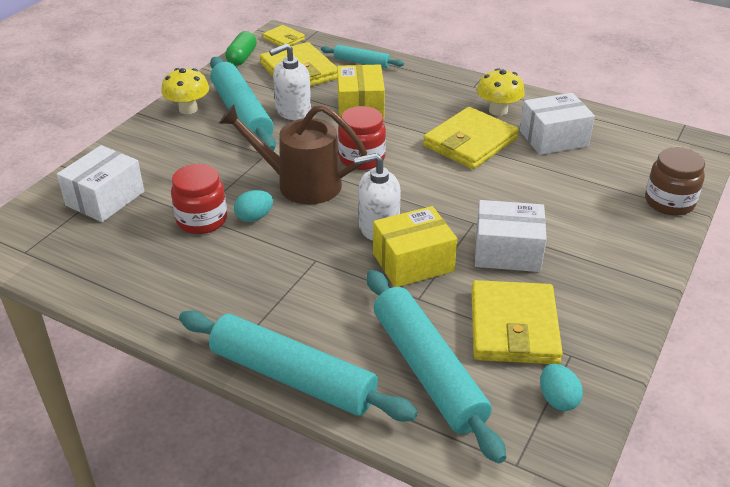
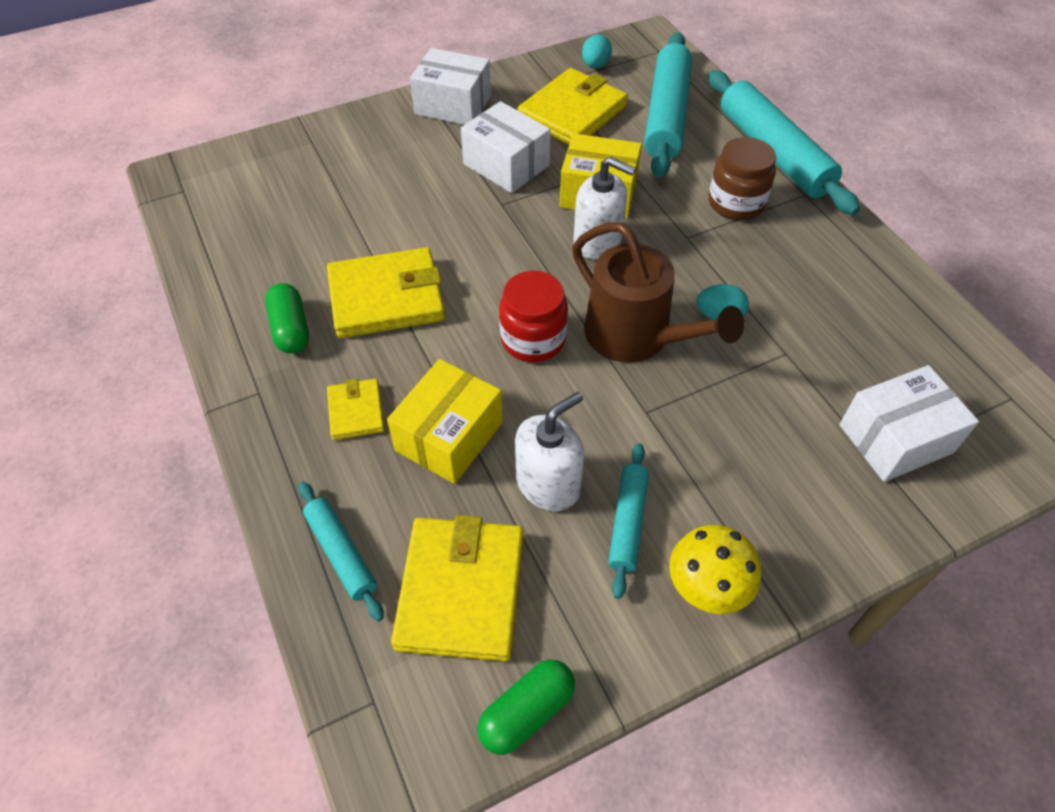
camera: 145 degrees left, 15 degrees up
(202, 220) = (781, 341): red jar -> none
(242, 113) = (627, 522): turquoise rolling pin -> turquoise rolling pin, size x0.52
(284, 39) = (400, 738): yellow wallet -> yellow wallet (356, 411)
(293, 111) = (548, 483): white soap dispenser -> white soap dispenser turned 45 degrees counterclockwise
(498, 110) = (291, 329): yellow mushroom -> green capsule
(553, 138) = (294, 255): white box -> white box (453, 105)
(669, 202) = (308, 139): brown jar -> brown jar (736, 203)

